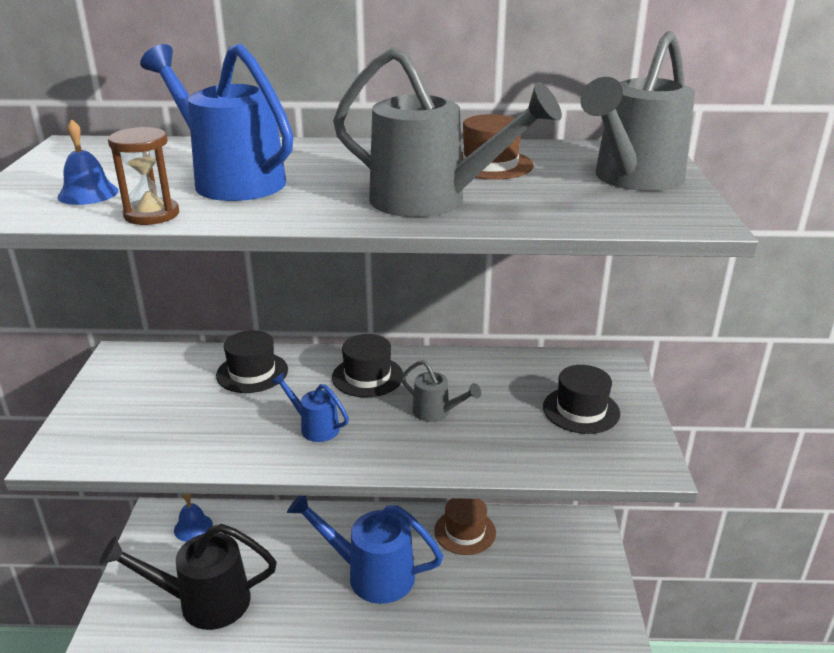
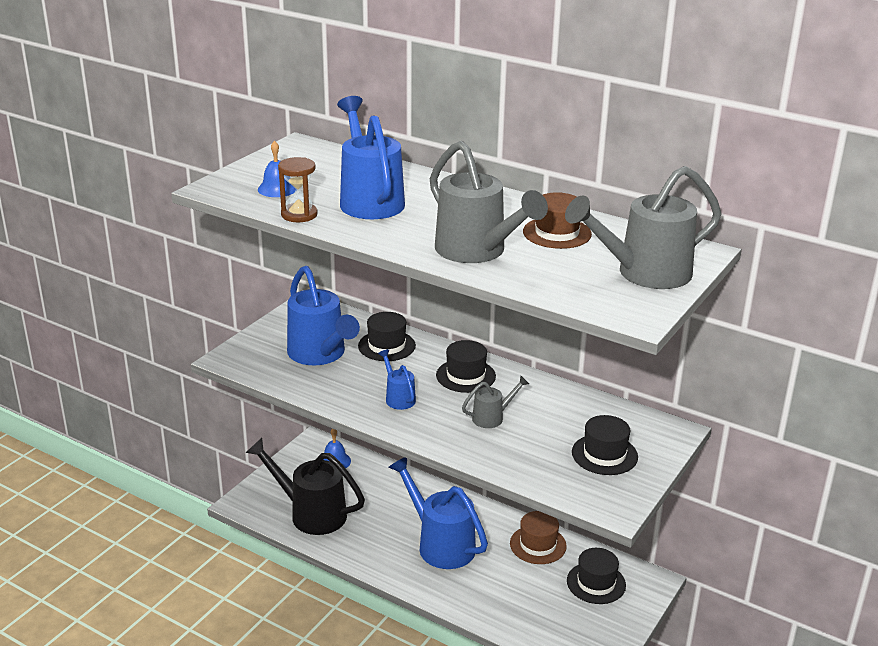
camera: 30 degrees right, 0 degrees up
(178, 408) = (320, 354): none -> blue watering can
(436, 412) = (492, 417): grey watering can -> grey watering can turned 90 degrees counterclockwise
(546, 548) = (596, 583): none -> black hat

